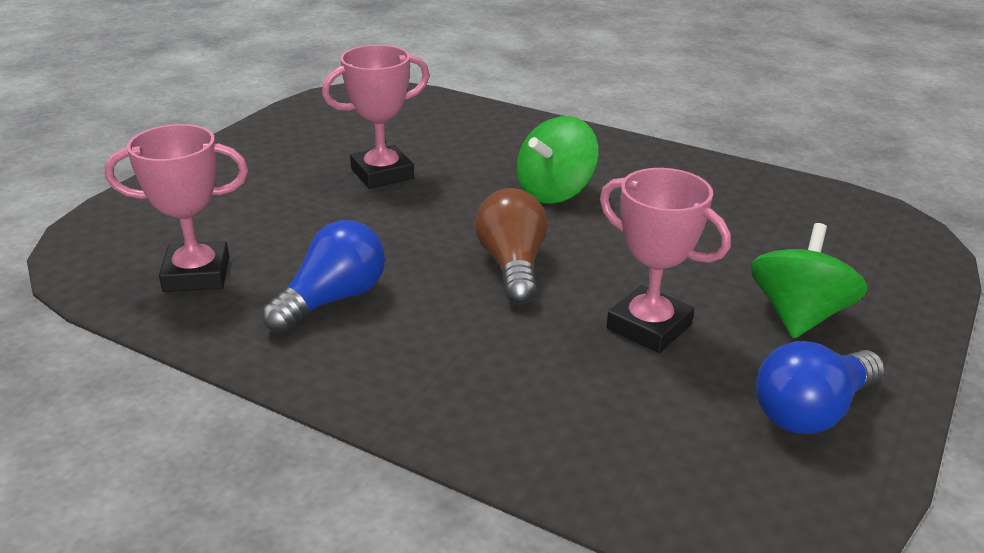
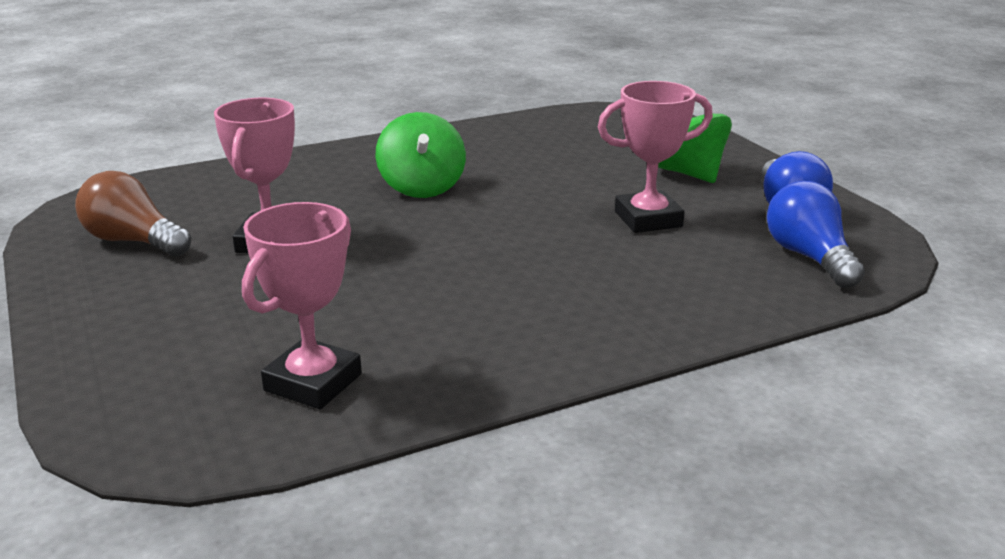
camera: 55 degrees left, 5 degrees down
(333, 299) = (456, 324): blue light bulb -> blue light bulb (809, 257)
(512, 266) = (508, 237): brown light bulb -> brown light bulb (134, 241)

